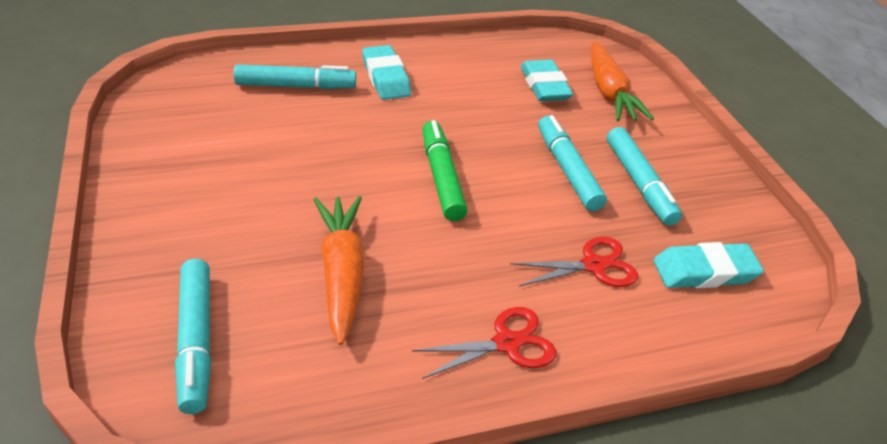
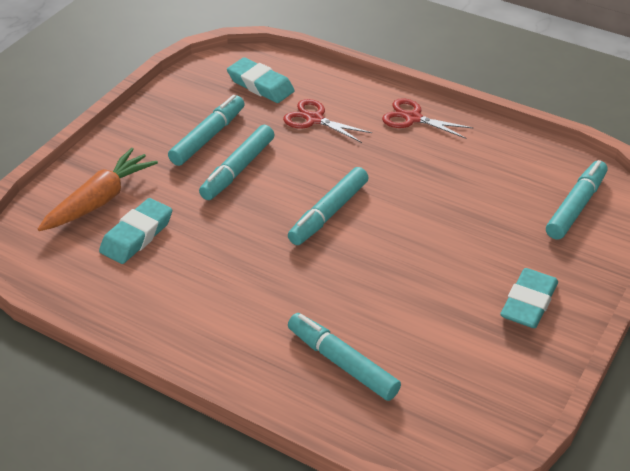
camera: 130 degrees left, 0 degrees up
(341, 272) = (462, 195): orange carrot -> none
(386, 78) = (252, 324): turquoise eraser -> turquoise eraser (528, 303)
(441, 177) = (328, 213): green marker -> turquoise marker

